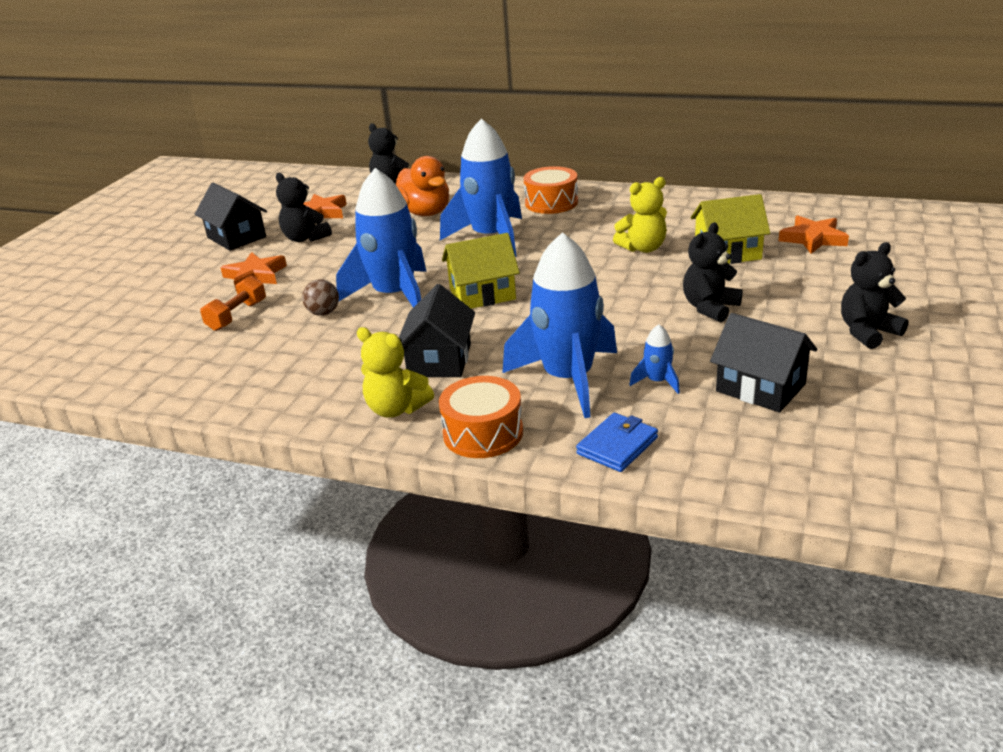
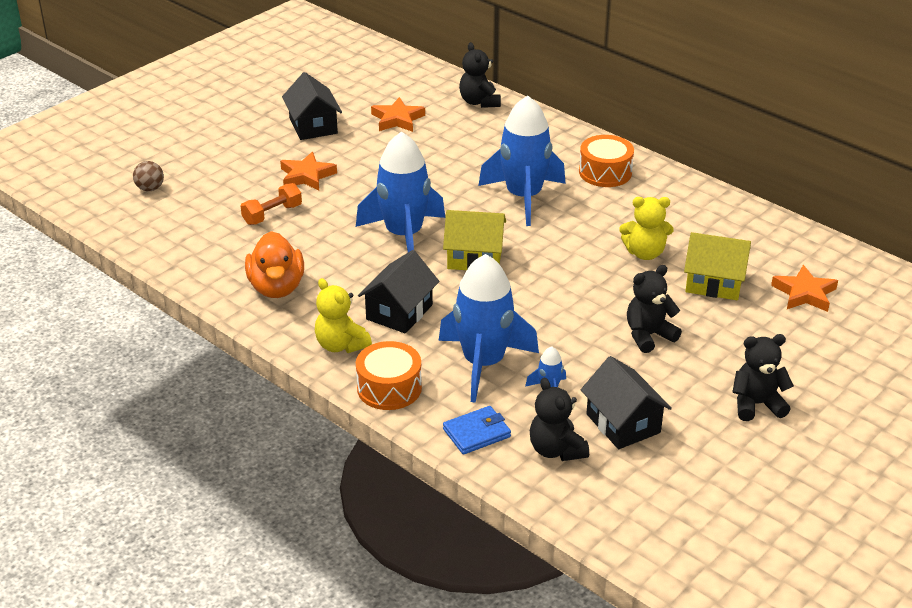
camera: 20 degrees right, 5 degrees up
(305, 238) = (368, 146): black teddy bear -> black teddy bear (556, 450)
(323, 313) = (339, 234): brown ball -> brown ball (150, 188)
(425, 213) = (486, 148): orange duck -> orange duck (277, 287)

